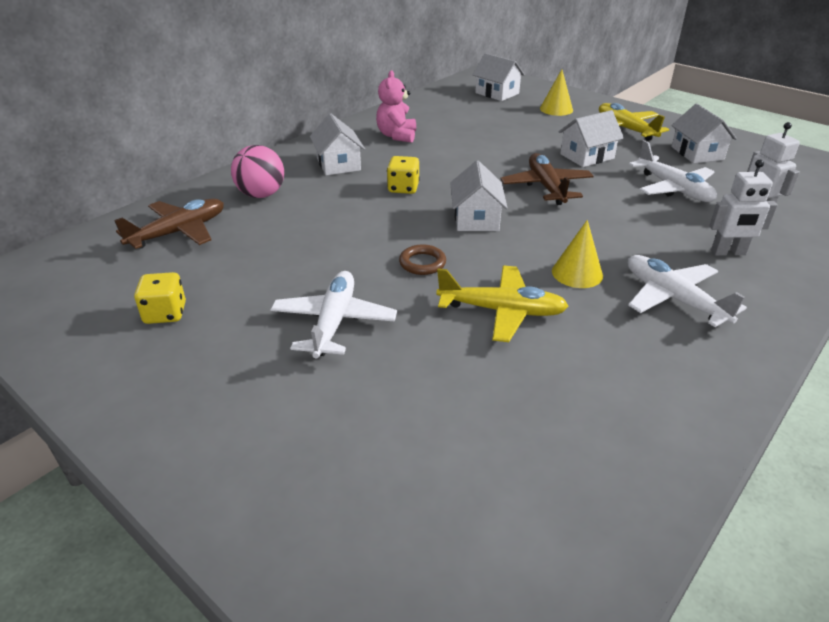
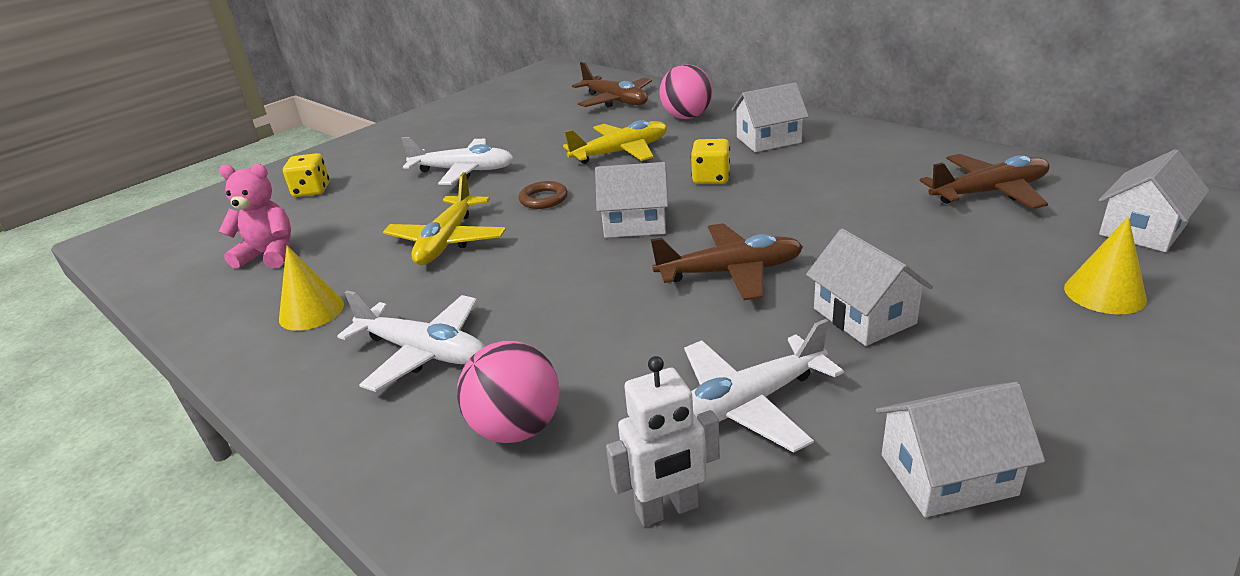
camera: 95 degrees right, 5 degrees down
(165, 313) = (499, 117): yellow dice -> yellow dice (312, 190)
(397, 136) = (872, 162): pink teddy bear -> pink teddy bear (269, 255)
(450, 114) = (989, 192): none -> brown plane
(577, 273) = (500, 286): yellow cone -> yellow cone (311, 311)
(625, 129) = (1044, 378): yellow plane -> yellow plane (621, 152)
(673, 298) = (424, 352): white plane -> white plane turned 60 degrees clockwise
(728, 252) = (516, 428): white robot -> pink ball

